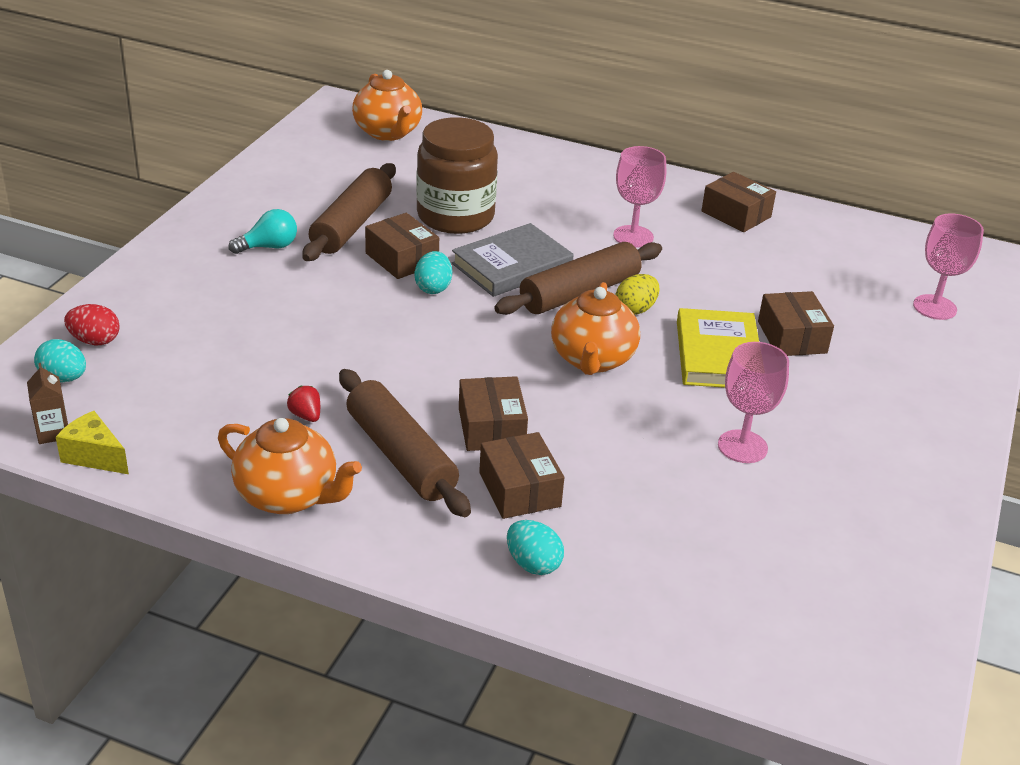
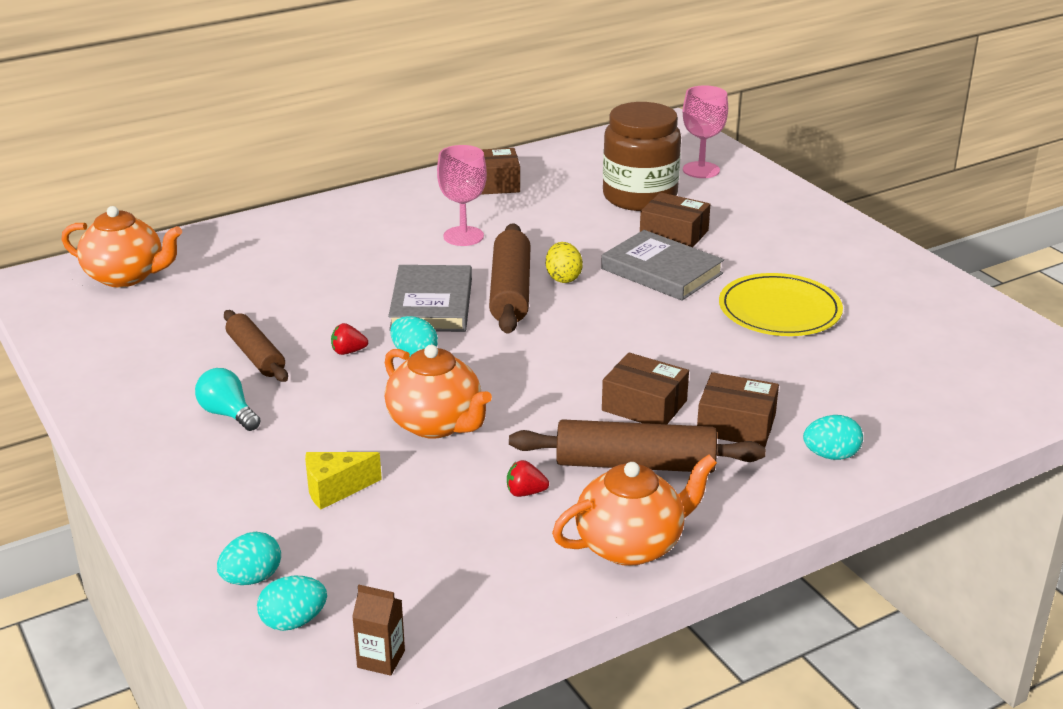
camera: 50 degrees left, 5 degrees down
(94, 456) = (451, 643): yellow cheese -> yellow cheese (335, 489)
(95, 341) = (252, 578): red egg -> turquoise egg
(269, 247) = (228, 414): turquoise light bulb -> turquoise light bulb turned 60 degrees counterclockwise
(352, 225) = (256, 355): brown rolling pin -> brown rolling pin, size x0.66
(402, 259) = (348, 352): brown box -> red strawberry
(455, 216) = (319, 299): brown jar -> brown jar (639, 197)
(592, 360) = (607, 324): orange teapot -> orange teapot (436, 424)
(718, 355) = (661, 271): yellow book -> grey book
(742, 446) = (779, 310): pink goblet -> yellow plate

